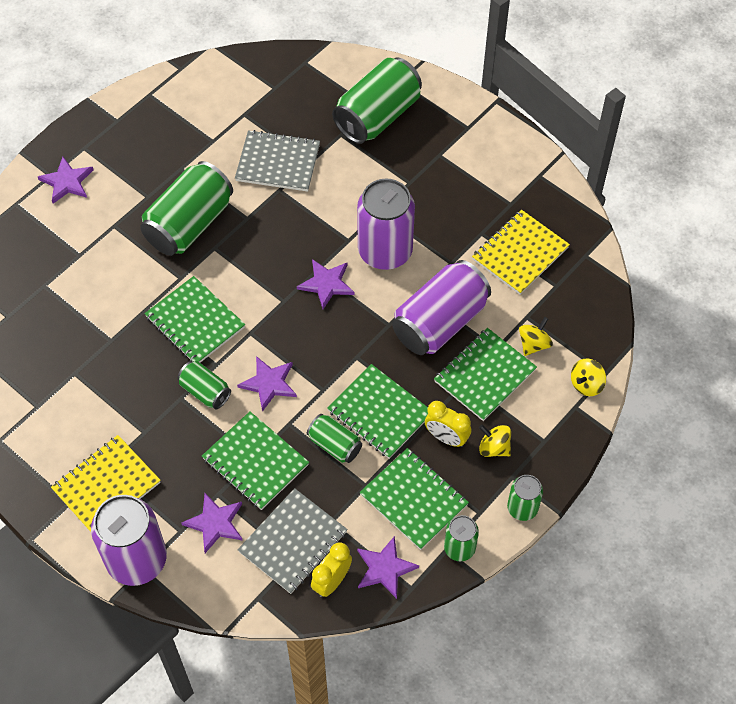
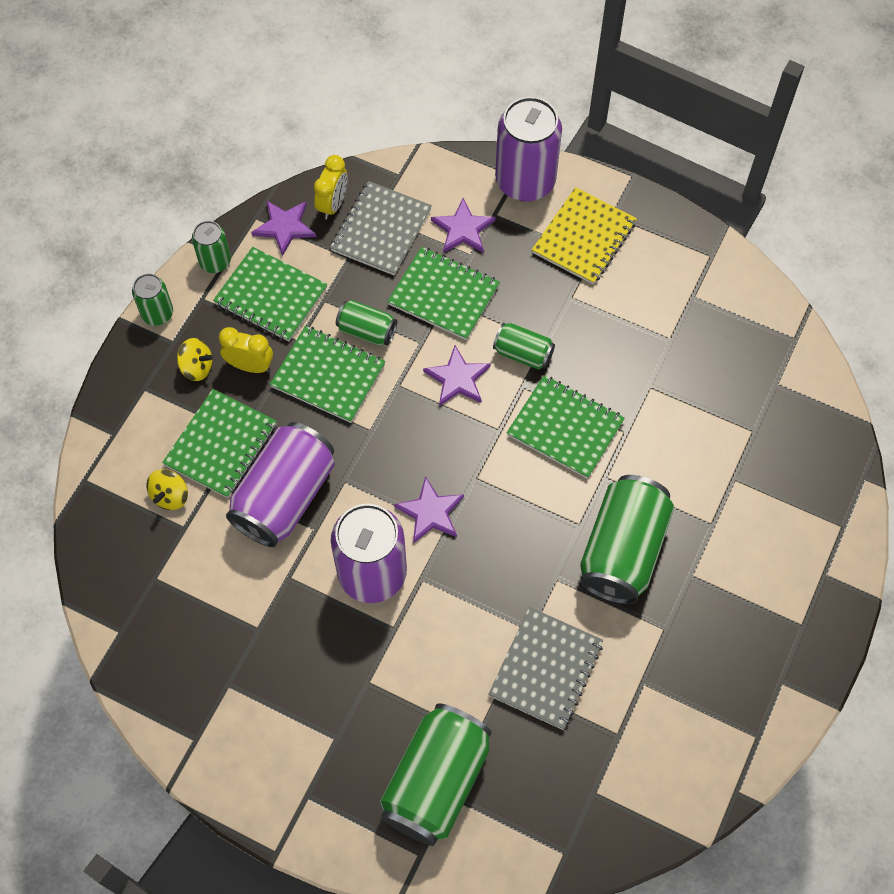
camera: 165 degrees right, 5 degrees up
(67, 182) = (798, 571): purple star -> none
(278, 163) = (546, 669): grey notebook -> grey notebook turned 60 degrees counterclockwise
(520, 253) = (204, 612): yellow notebook -> none
(586, 384) = (104, 462): yellow spinning top -> none

